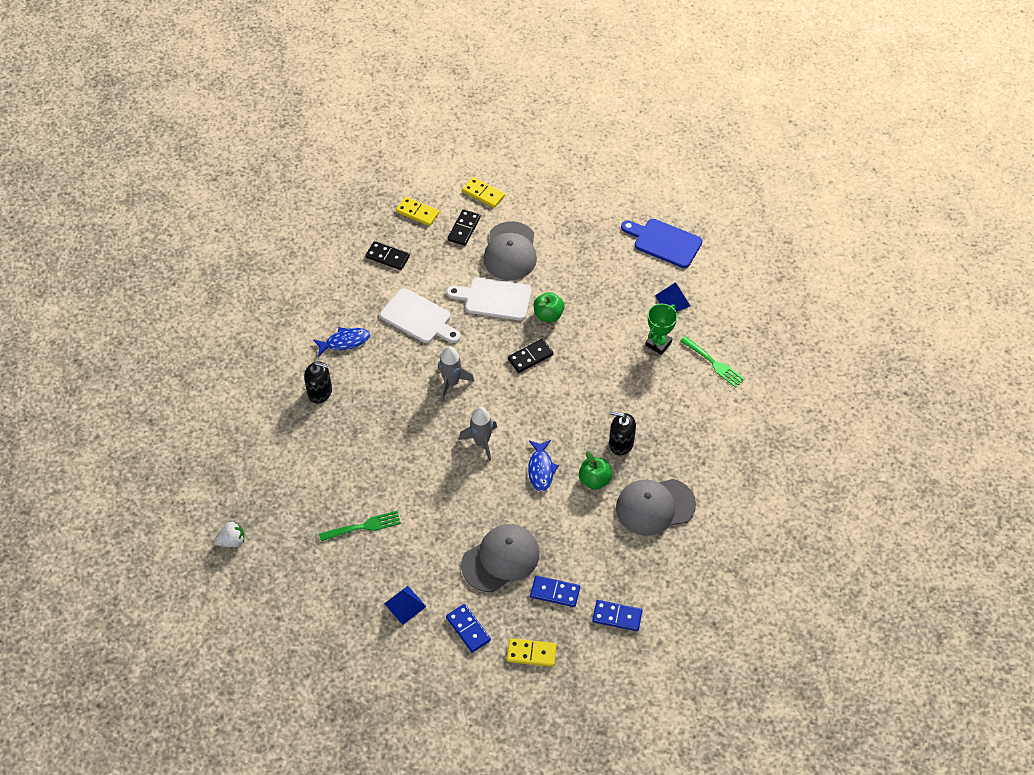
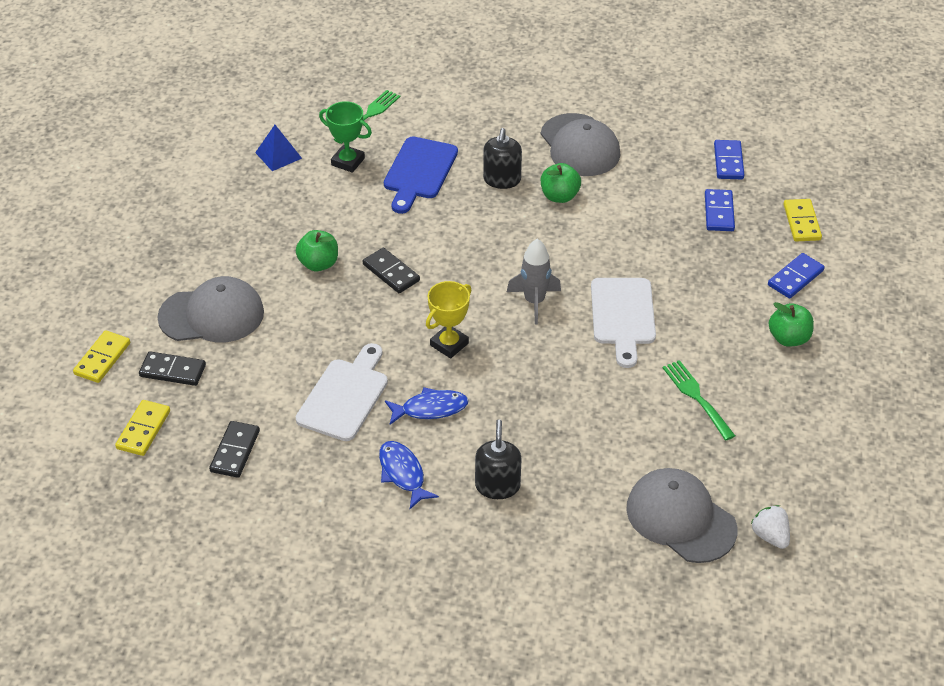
camera: 100 degrees left, 10 degrees down
(405, 605) = (788, 338): blue pyramid -> green apple
(451, 382) = (449, 344): grey rocket -> yellow trophy
(494, 298) = (298, 320): white cutting board -> white cutting board (622, 316)
(501, 559) = (694, 262): grey cap -> grey cap (680, 518)
(541, 469) = (559, 243): blue fish -> blue fish (430, 409)
(664, 242) = (182, 170): blue cutting board -> blue cutting board (419, 172)

